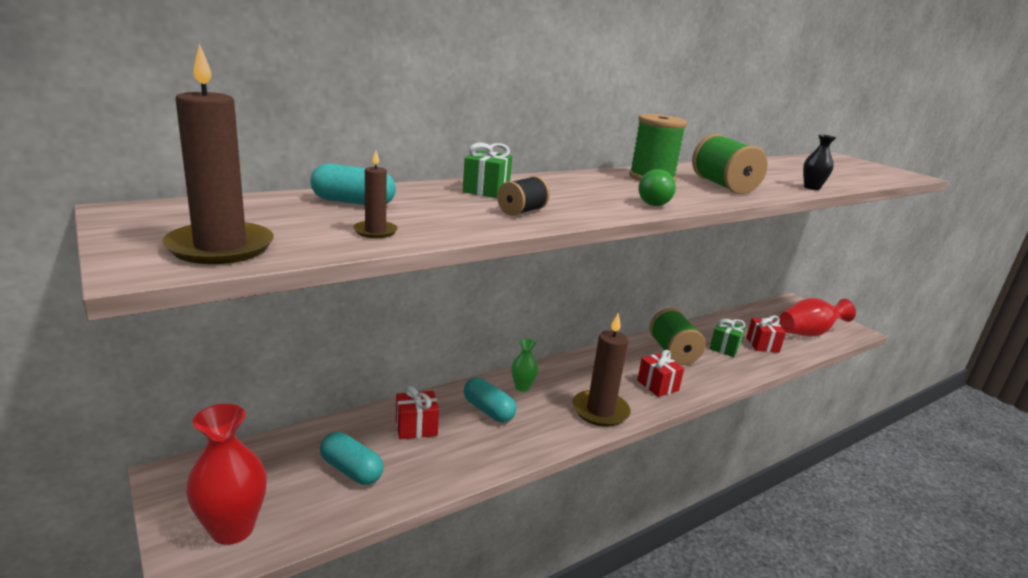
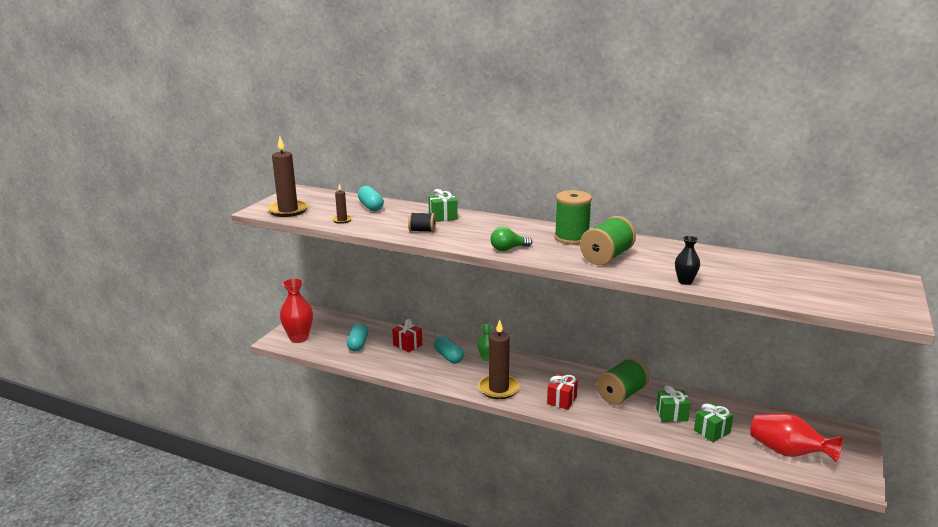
camera: 60 degrees right, 0 degrees up
(488, 410) = (448, 357): turquoise capsule -> turquoise capsule turned 45 degrees counterclockwise
(762, 345) = (712, 431): red gift -> green gift

